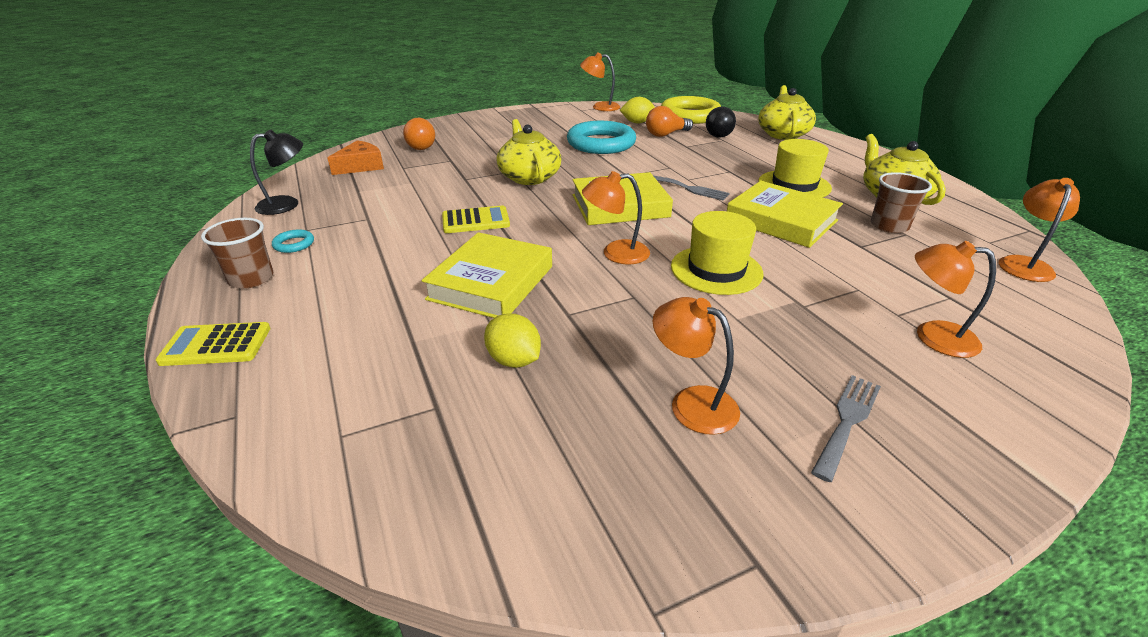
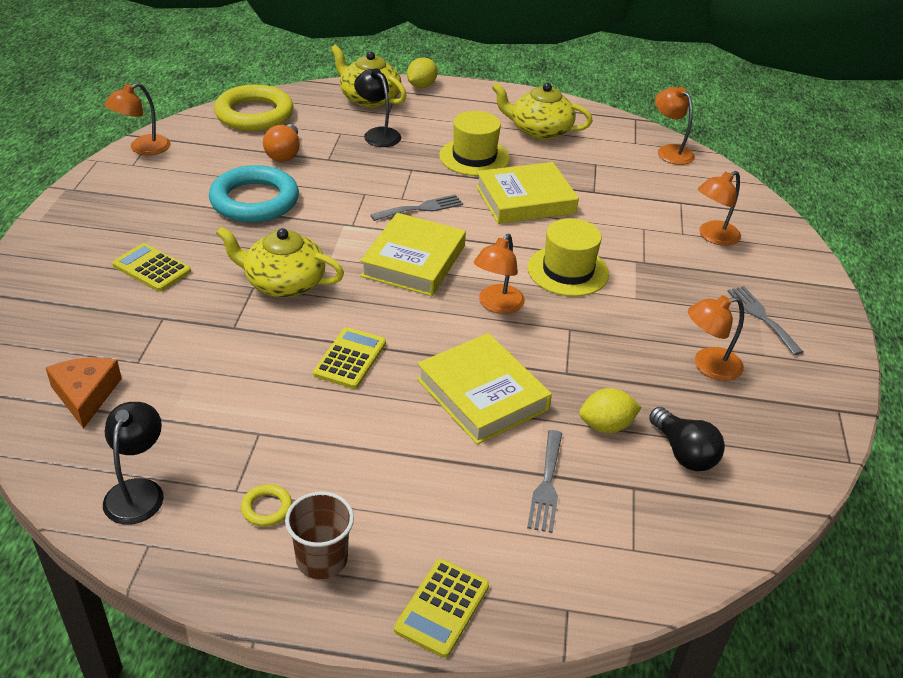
camera: 60 degrees left, 5 degrees up
(294, 244) = (267, 508): turquoise ring -> yellow ring
(400, 351) = (546, 485): none -> grey fork
(423, 146) = (83, 322): orange light bulb -> none
(492, 143) = (152, 268): none -> yellow calculator
(637, 122) = (227, 152): yellow lemon -> yellow lemon (421, 86)
(721, 134) = (326, 126): black light bulb -> black light bulb (683, 453)
(747, 149) = (378, 134): none -> black lamp
(889, 226) = (579, 162): brown cup -> none

